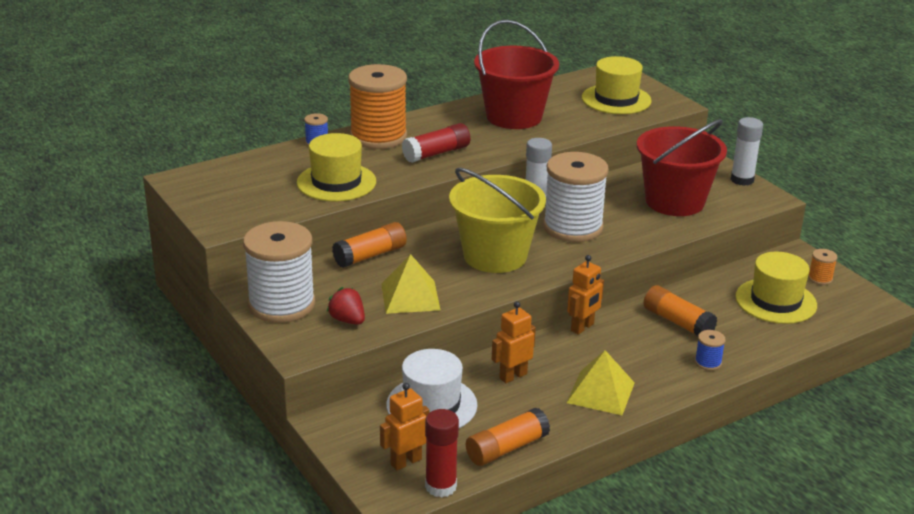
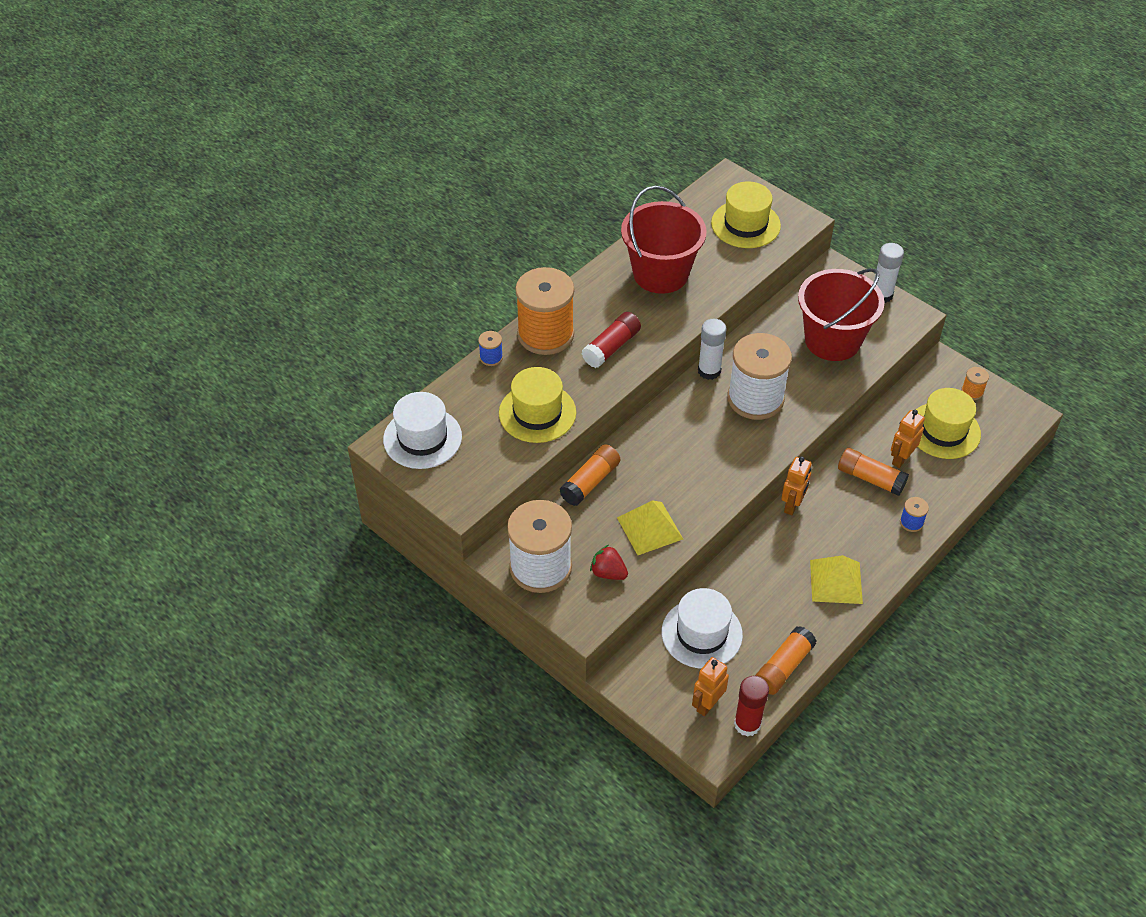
camera: 15 degrees left, 20 degrees up
(216, 181) = (422, 438): none -> white hat
(495, 256) = (702, 455): yellow bucket -> none
(513, 376) = (756, 581): orange robot -> orange robot (901, 459)

